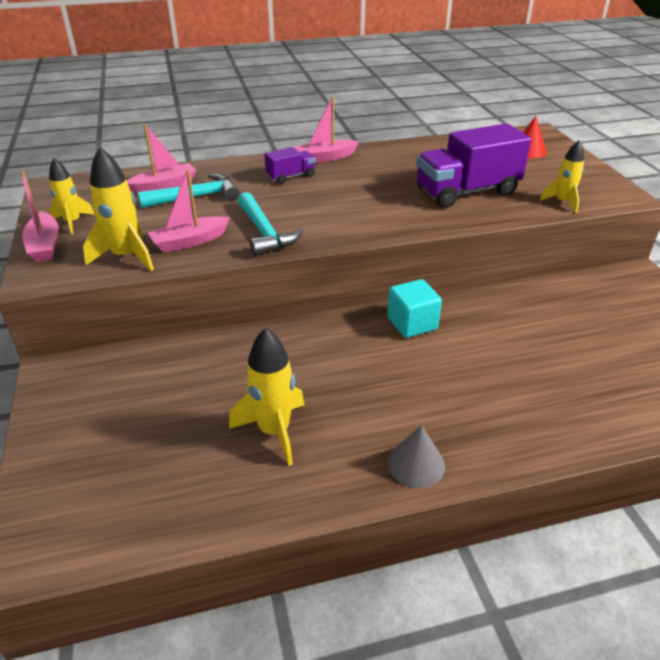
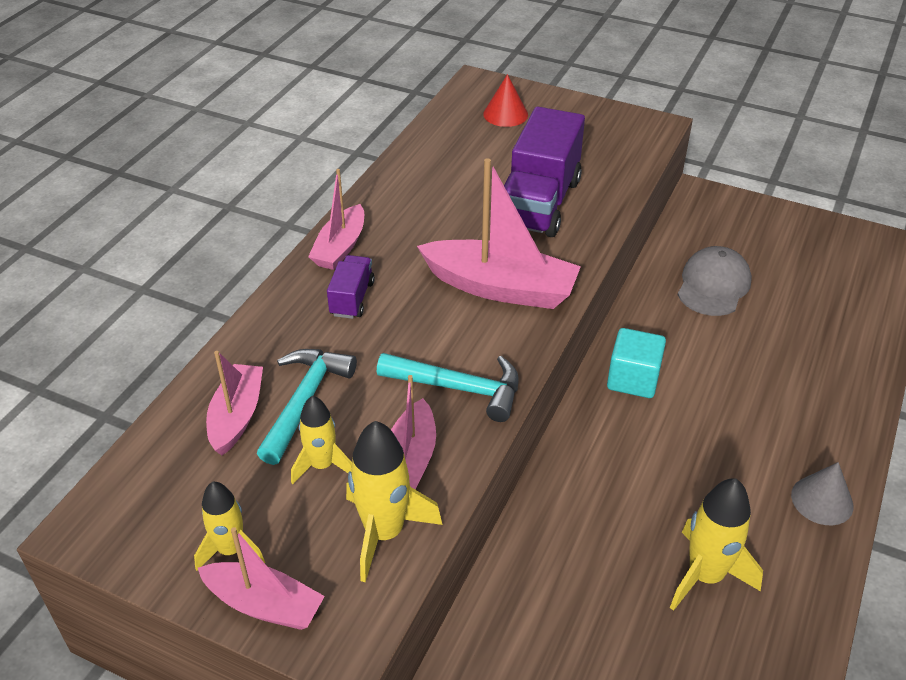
camera: 50 degrees left, 5 degrees up
(368, 211) = (500, 288): none -> pink boat
(557, 318) = (713, 285): none -> grey cap
(562, 202) = (624, 163): yellow rocket -> yellow rocket (322, 465)

